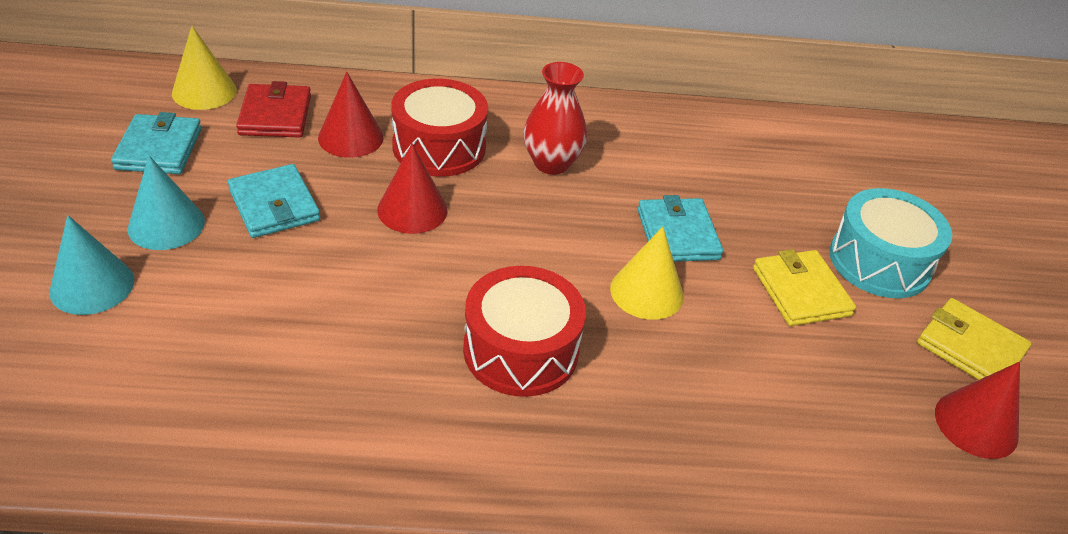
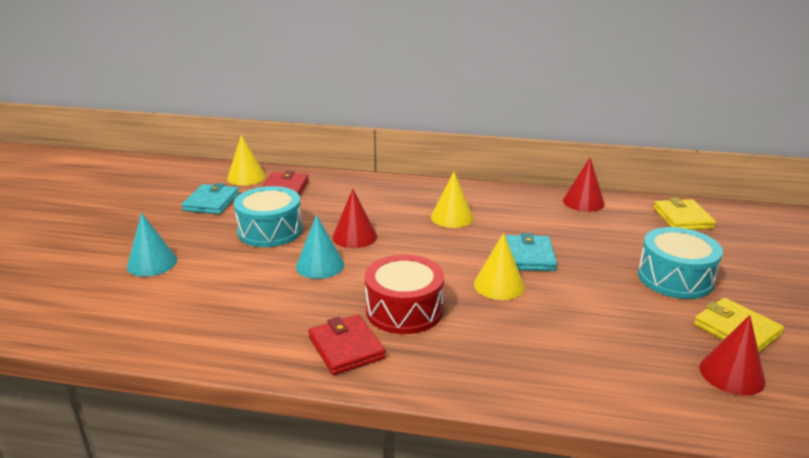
camera: 15 degrees right, 15 degrees down
(166, 225) = (204, 237): turquoise cone -> turquoise cone (320, 265)
(274, 205) = (270, 231): turquoise wallet -> turquoise drum
(350, 137) = (327, 200): red cone -> red cone (583, 202)
(439, 147) = (381, 207): red drum -> none
(451, 430) = (346, 348): none -> red wallet
(551, 163) = (452, 217): red vase -> yellow cone
(801, 292) = (611, 291): yellow wallet -> yellow wallet (682, 218)

